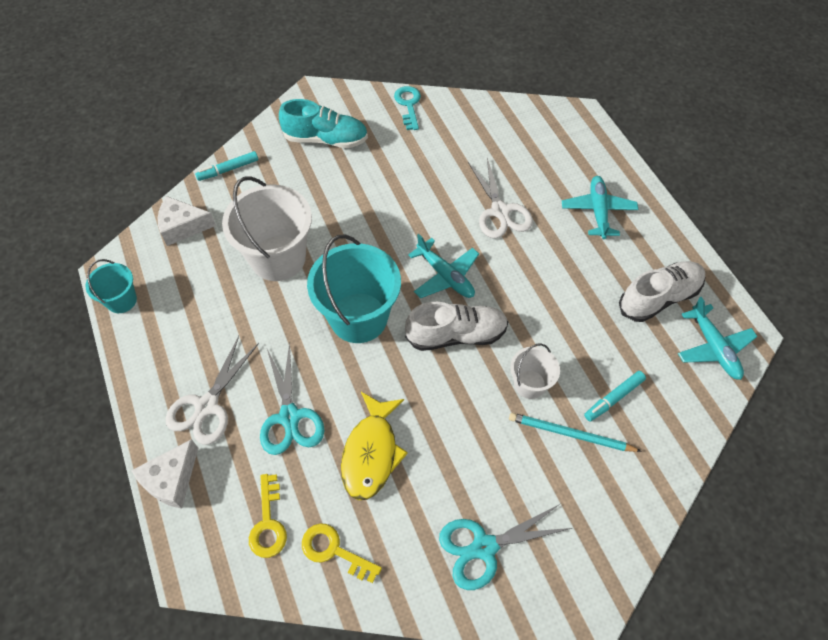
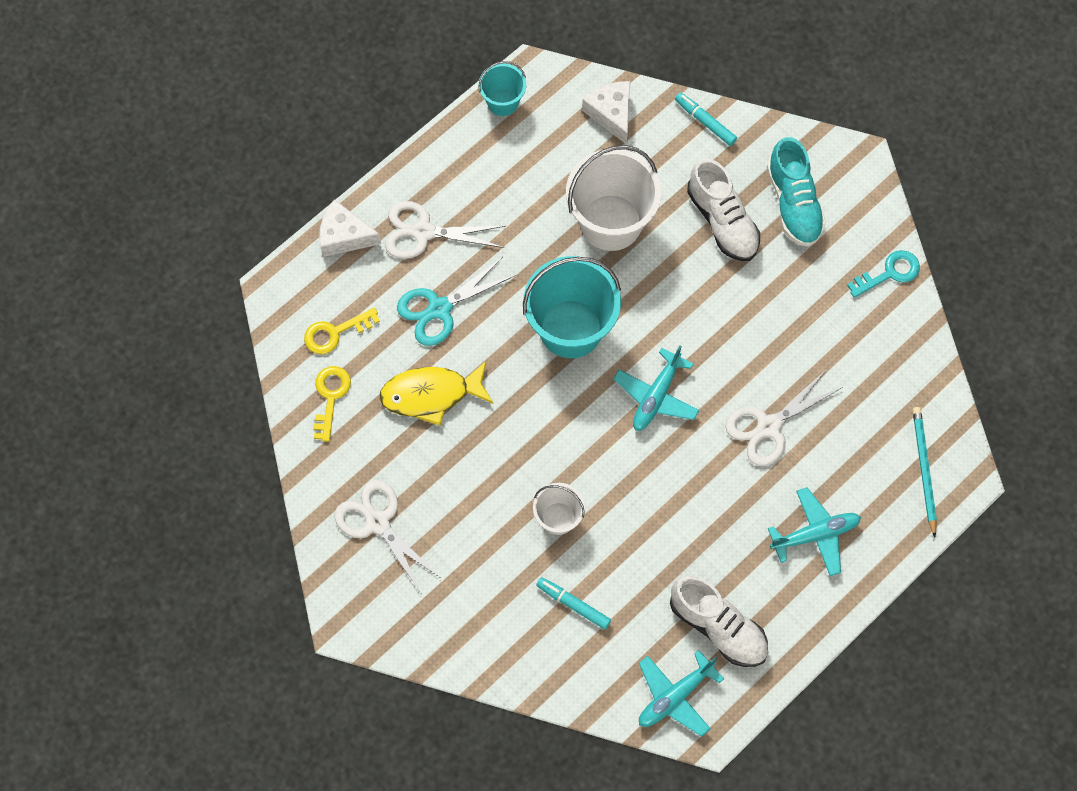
camera: 70 degrees right, 10 degrees up
(456, 335) = (587, 430): white shoe -> white shoe (722, 221)
(484, 547) = (377, 523): turquoise scissors -> white scissors
(570, 434) = (517, 571): turquoise pencil -> turquoise pencil (924, 470)

